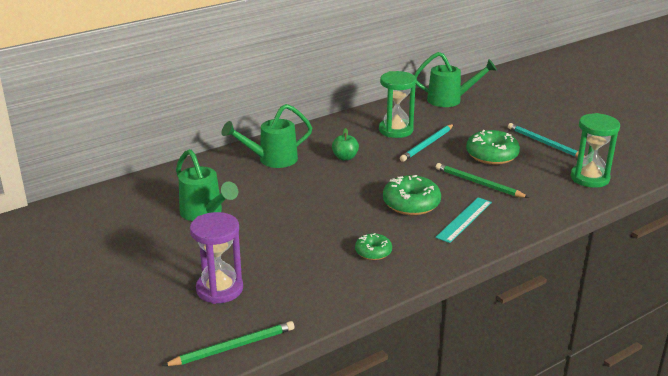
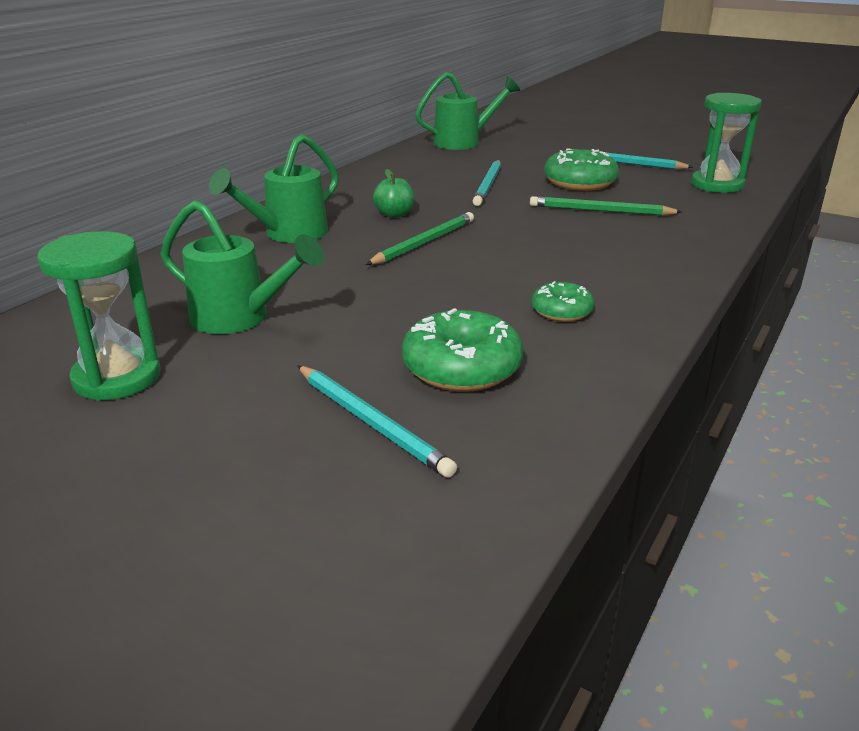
camera: 25 degrees left, 0 degrees up
(219, 289) = (371, 422): purple hourglass -> turquoise pencil
(233, 347) = (492, 512): green pencil -> green pencil (424, 242)
(396, 130) = (431, 178): green hourglass -> green hourglass (117, 378)
(411, 204) = (544, 247): green donut -> green donut (461, 368)
(464, 219) = (633, 250): turquoise ruler -> none

